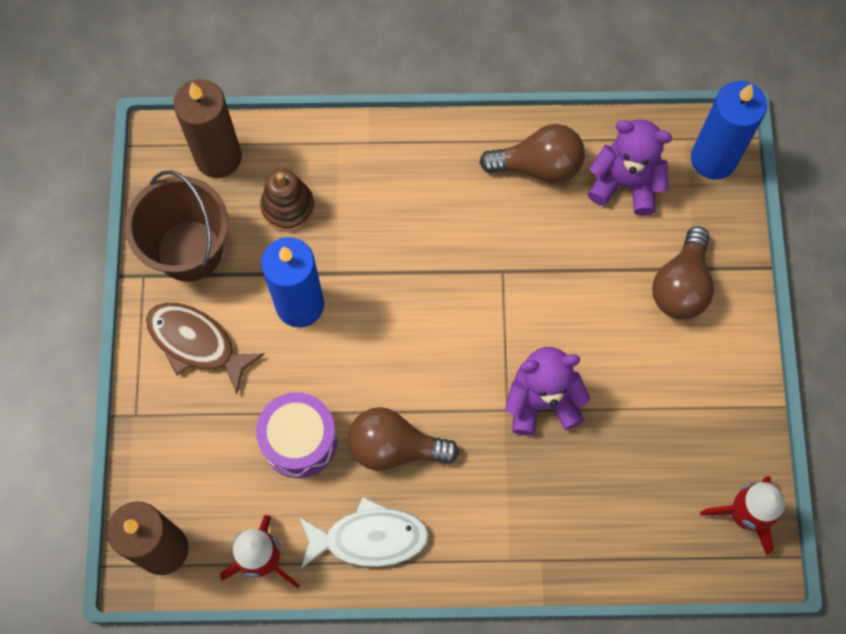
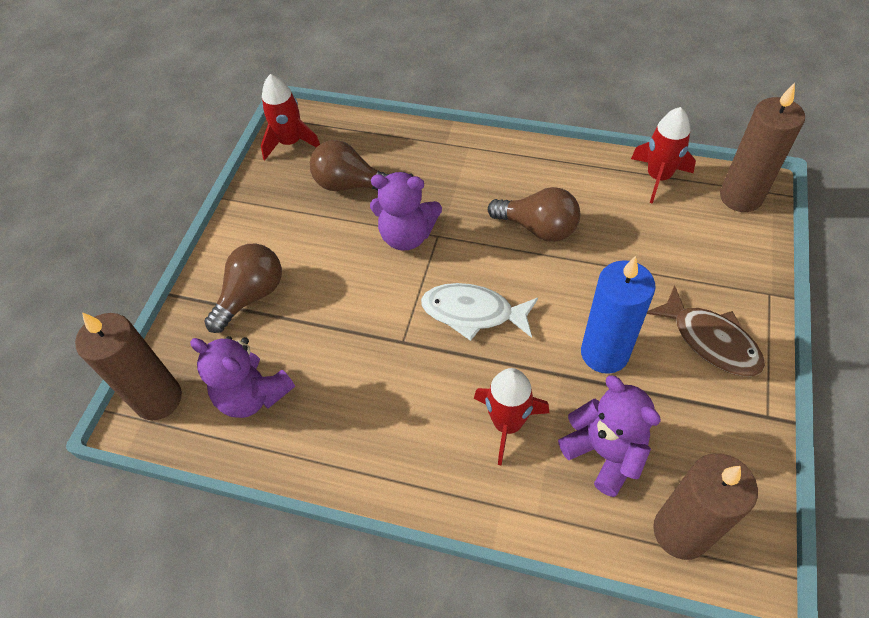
camera: 160 degrees left, 15 degrees down
(189, 250) = (717, 431): brown bucket -> none
(288, 207) = (604, 453): brown stacking toy -> purple teddy bear
(299, 440) = (619, 247): purple drum -> none
(369, 538) = (571, 176): white fish -> white fish (473, 313)
(379, 213) = (507, 424): none -> red rocket
(538, 166) = (329, 434): brown light bulb -> brown light bulb (350, 184)
(713, 159) = (158, 399): blue candle -> brown candle

